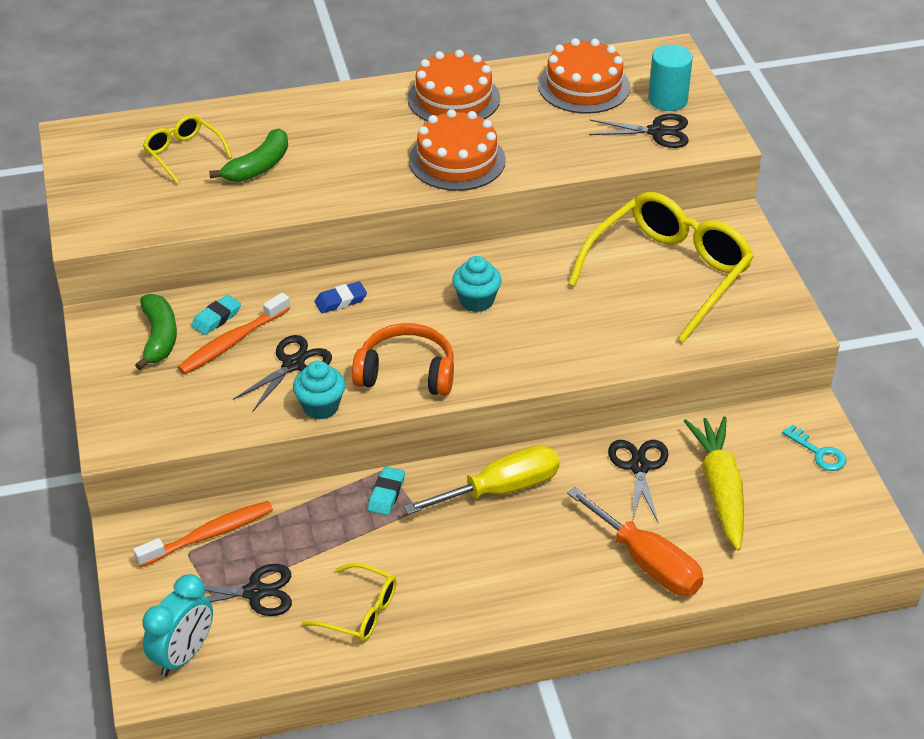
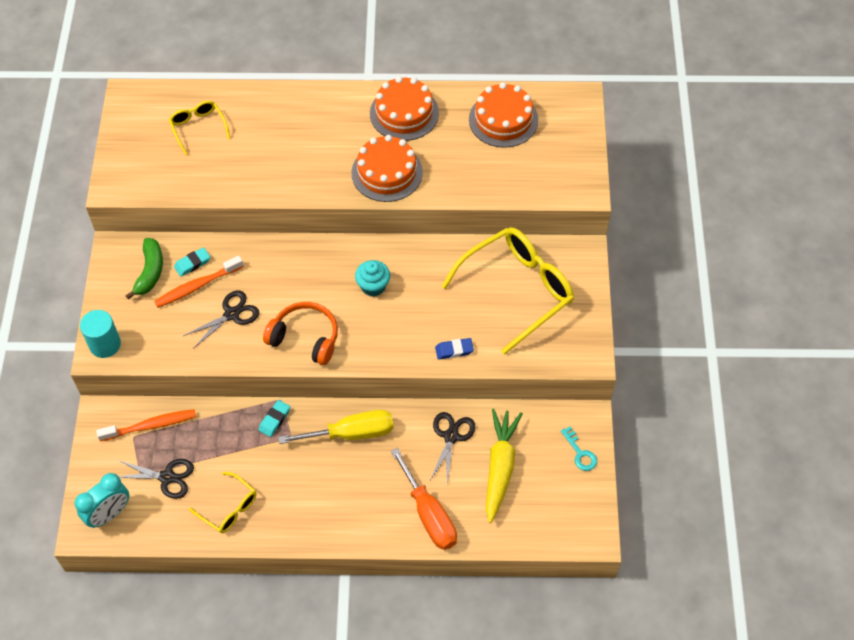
camera: 15 degrees right, 15 degrees up
(258, 167) = (246, 150): green banana -> none
(320, 406) = (239, 354): turquoise cupcake -> none
(341, 301) = (280, 266): blue eraser -> blue eraser (454, 350)
(657, 132) = (541, 174): black scissors -> none
(667, 100) = (560, 145): turquoise cylinder -> turquoise cylinder (105, 344)

